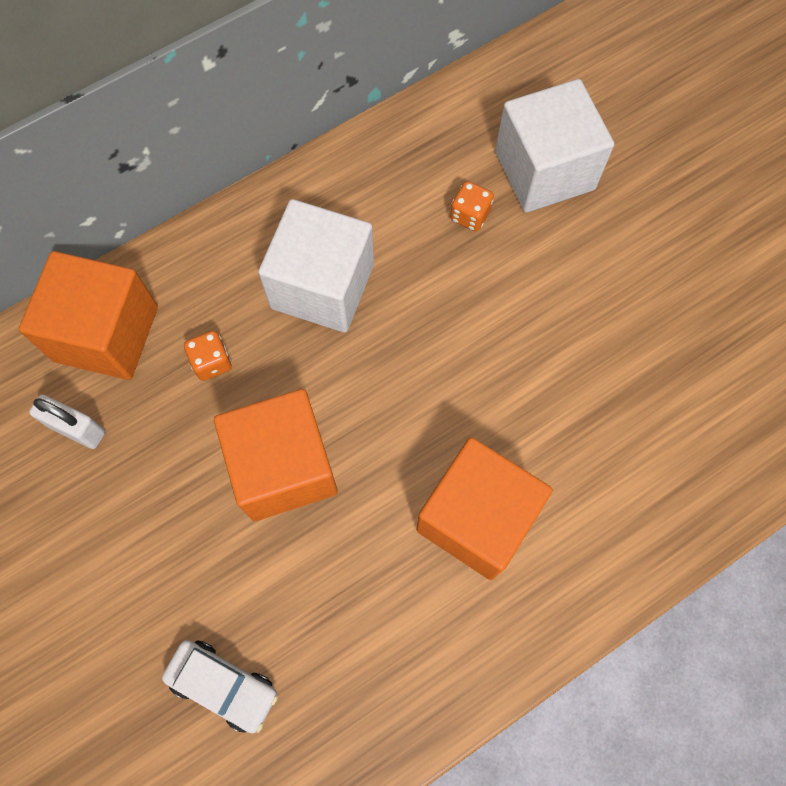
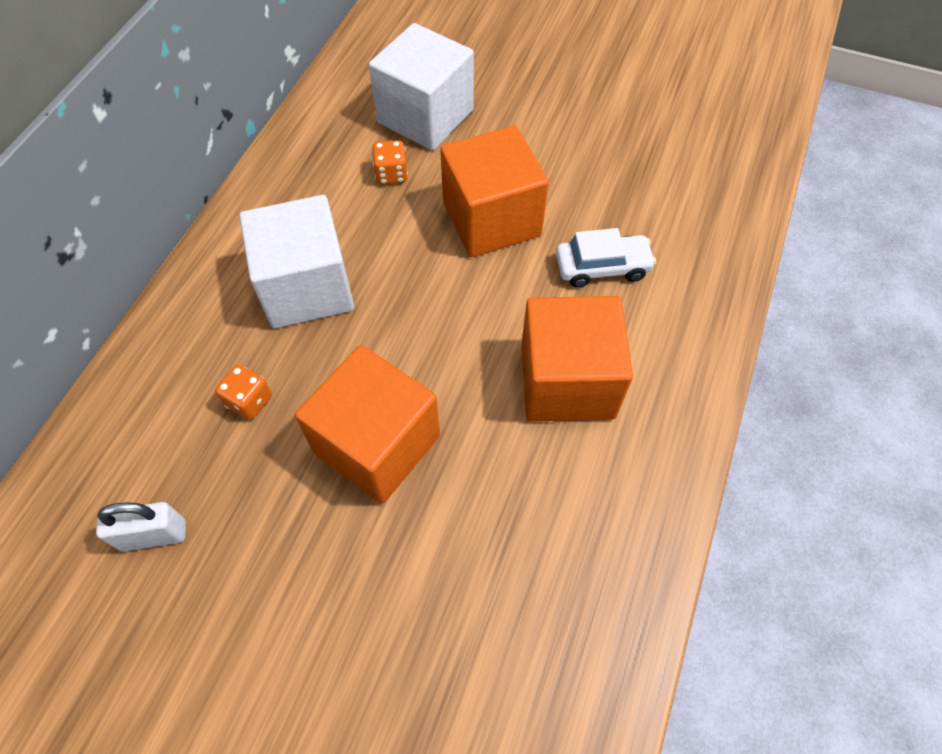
camera: 35 degrees left, 10 degrees down
(106, 334) = (128, 437): orange cube -> orange cube (491, 219)
(223, 685) = (458, 662): white car -> white car (602, 267)

